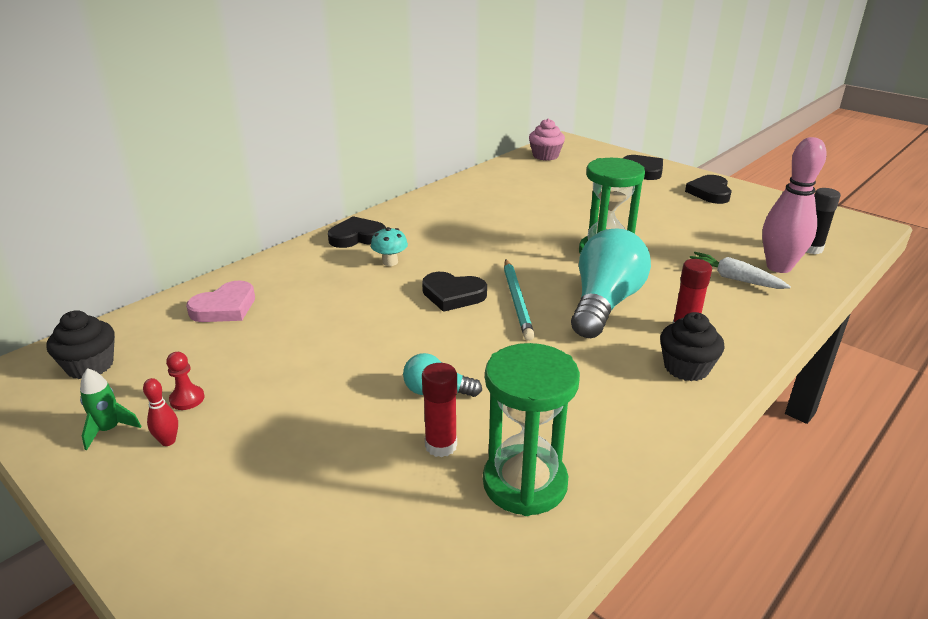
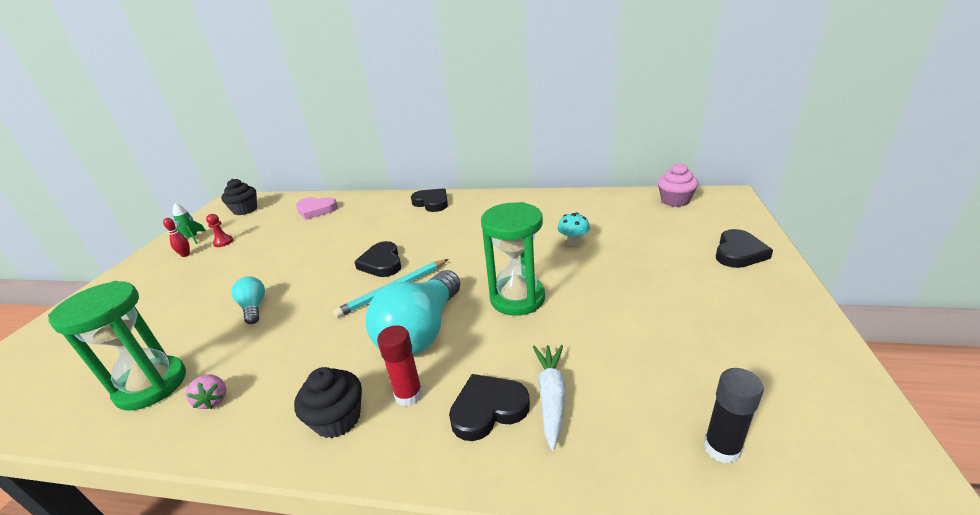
camera: 60 degrees right, 0 degrees up
(390, 262) = (408, 225): turquoise mushroom -> turquoise mushroom (573, 242)
(441, 446) = (192, 334): red glue stick -> none
(597, 436) = (213, 400): none -> pink strawberry
(604, 304) = (421, 331): turquoise light bulb -> turquoise light bulb turned 120 degrees clockwise
(710, 193) = (758, 310): black heart -> black heart (488, 409)
(779, 267) = (624, 428): pink bowling pin -> none

